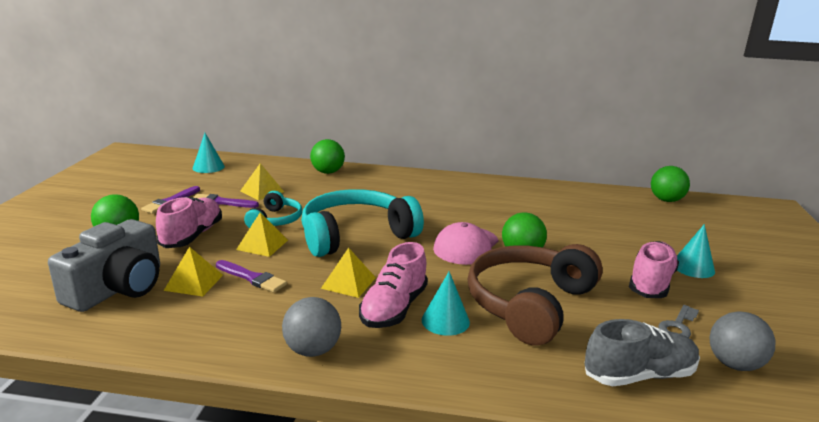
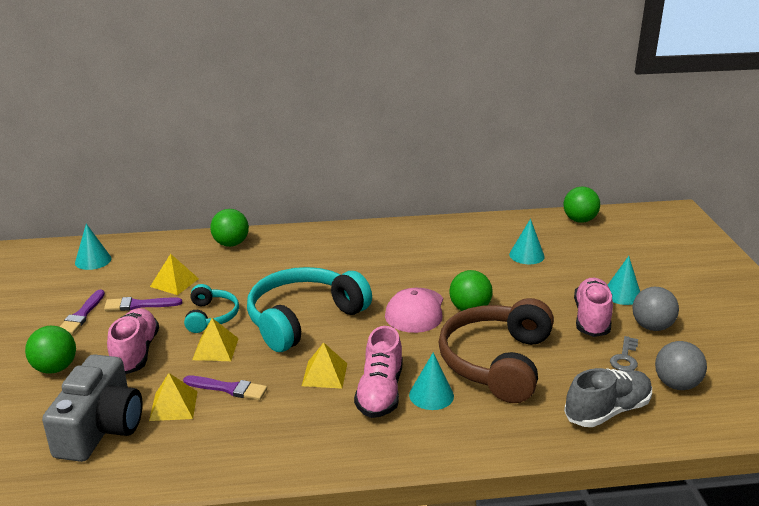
camera: 15 degrees left, 5 degrees up
(312, 350) = (329, 450): grey ball -> grey ball (652, 326)
(600, 219) = (526, 255): none -> turquoise cone

